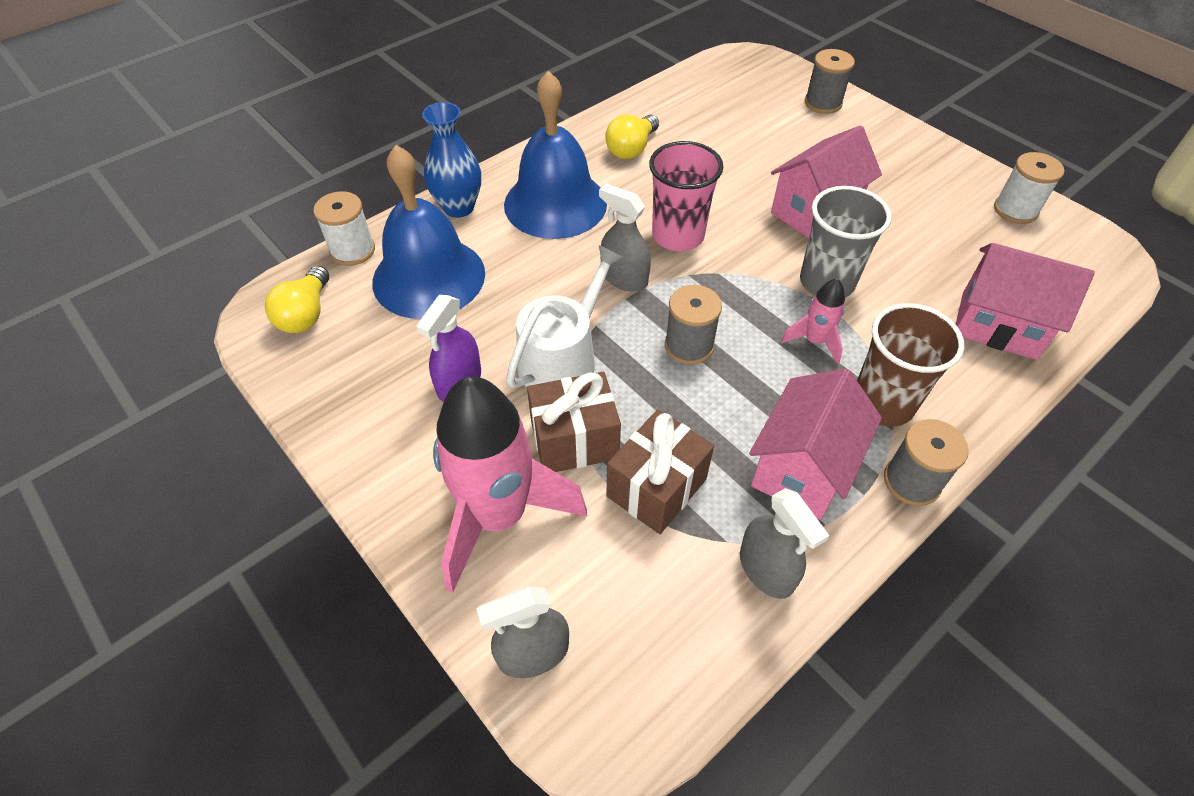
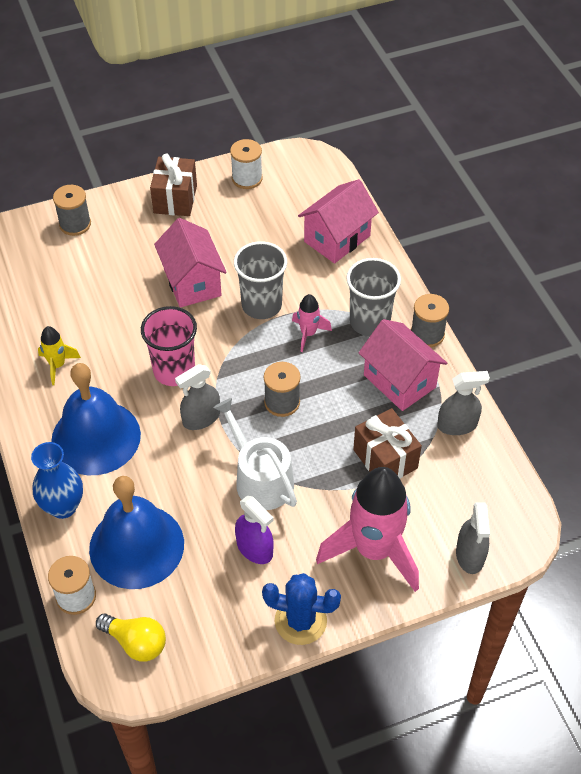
camera: 70 degrees left, 0 degrees up
(366, 460) = (300, 621): none -> blue cactus
(574, 440) = (332, 492): brown gift -> brown gift (175, 199)
(631, 149) = (57, 365): yellow light bulb -> yellow rocket
(882, 403) = (369, 322): brown cup -> grey cup

